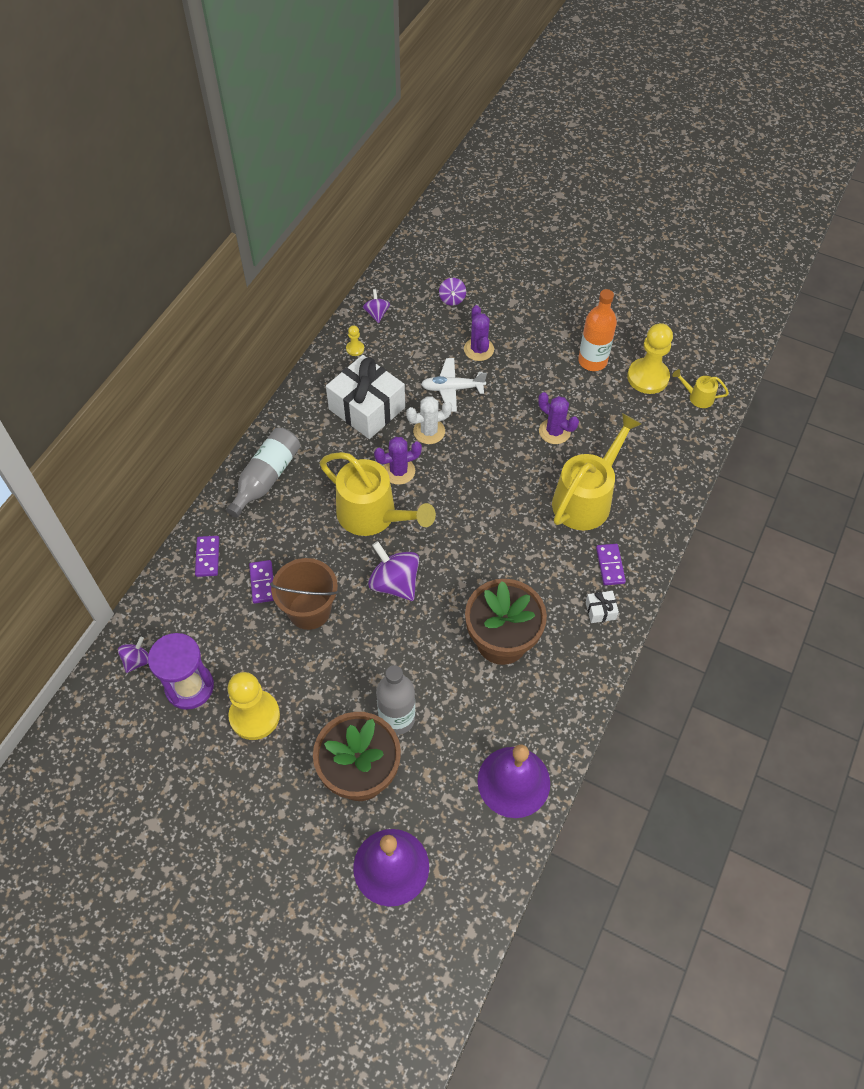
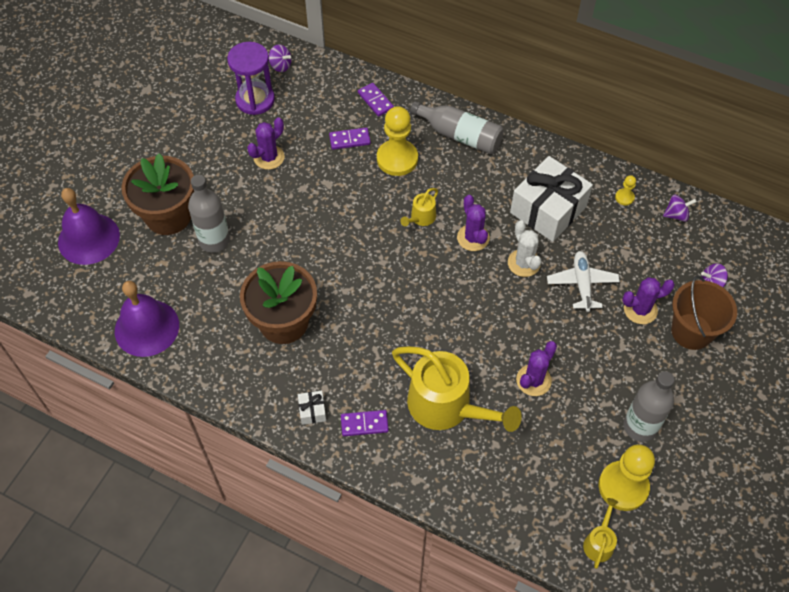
camera: 90 degrees right, 0 degrees up
(207, 557) = (375, 101): purple domino -> purple domino turned 60 degrees clockwise
(254, 716) = (226, 143): yellow pawn -> yellow pawn (397, 159)
(281, 666) = (269, 157): none -> purple cactus
(309, 610) = (321, 174): brown bucket -> brown bucket (691, 331)
(373, 515) = (421, 218): yellow watering can -> yellow watering can, size x0.45
(394, 583) = (347, 236): purple spinning top -> none
(592, 361) = (640, 426): orange bottle -> grey bottle

